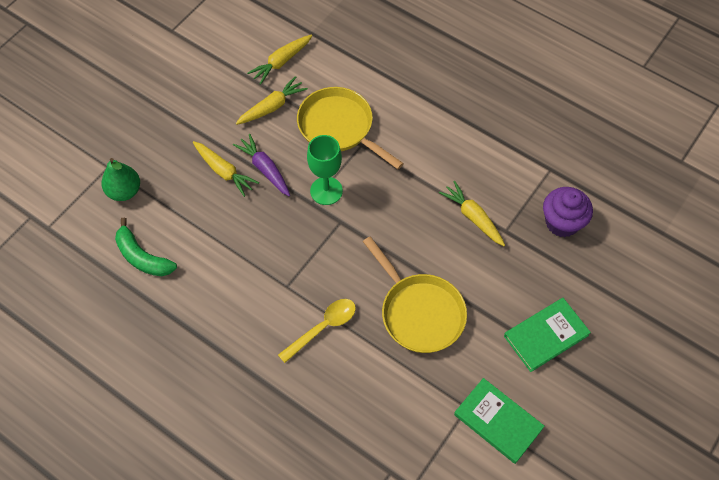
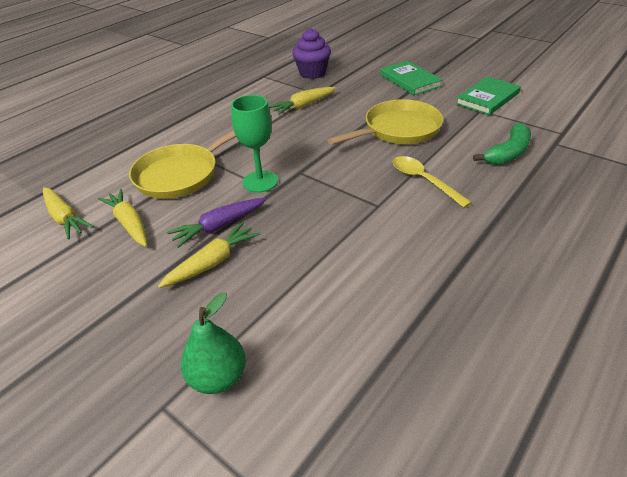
camera: 85 degrees left, 20 degrees down
(142, 257) = (340, 343): green banana -> green banana (508, 153)

